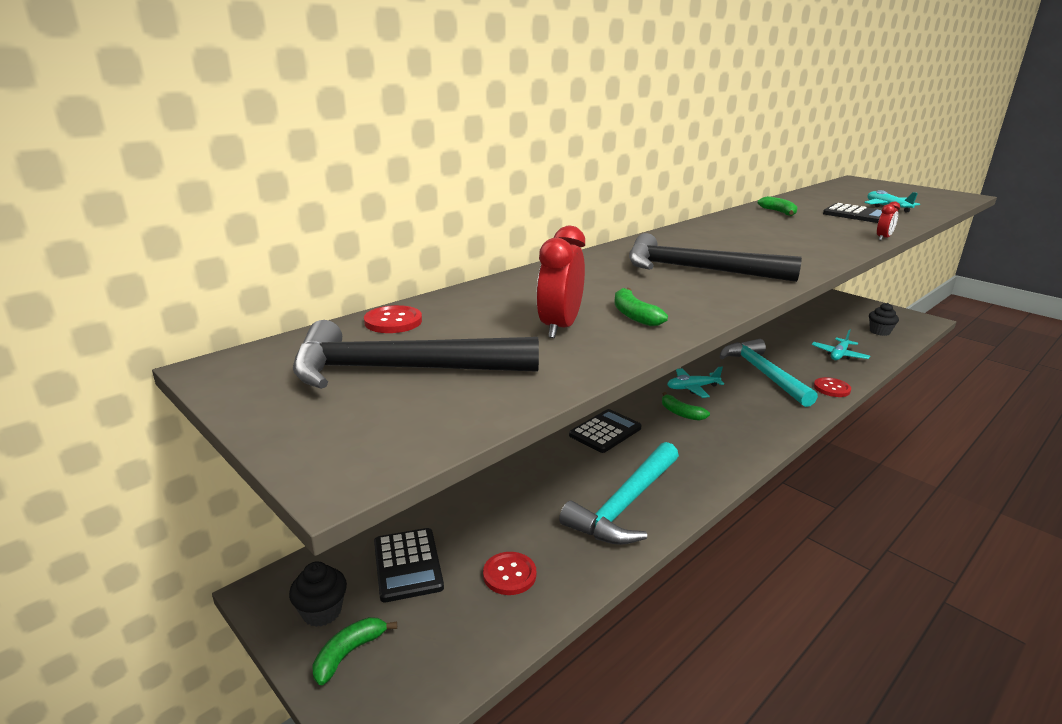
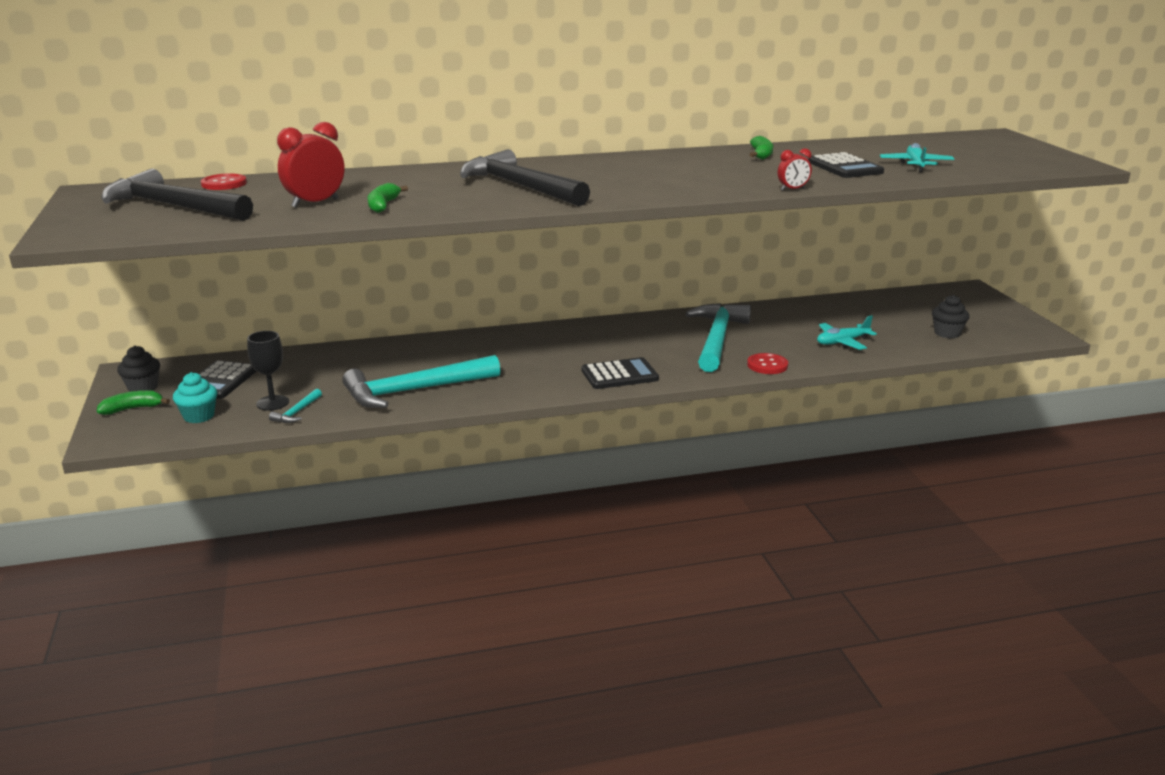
camera: 30 degrees right, 0 degrees up
(450, 630) = (199, 416): none -> turquoise cupcake
(509, 575) = (272, 403): red button -> black goblet
(553, 578) = (297, 412): none -> turquoise hammer
(605, 432) = (480, 345): black calculator -> black calculator (619, 375)
(681, 413) = (572, 349): green banana -> none
(692, 388) = (619, 334): turquoise plane -> none

